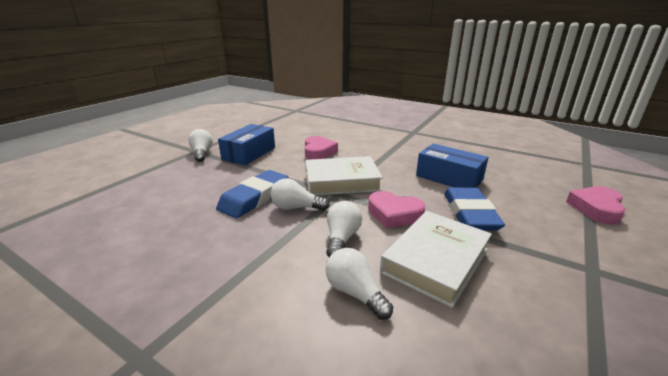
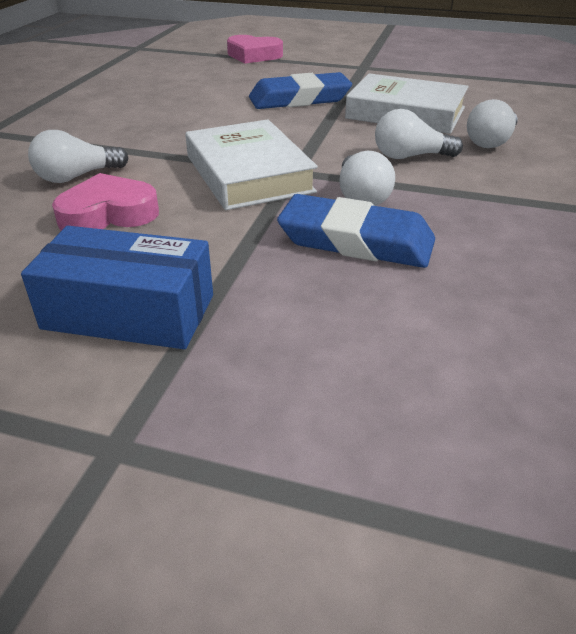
camera: 105 degrees left, 10 degrees up
(202, 153) = (138, 416): white light bulb -> white light bulb (77, 177)
(394, 214) = (329, 133): pink heart -> none
(449, 178) = (204, 107): blue box -> none

